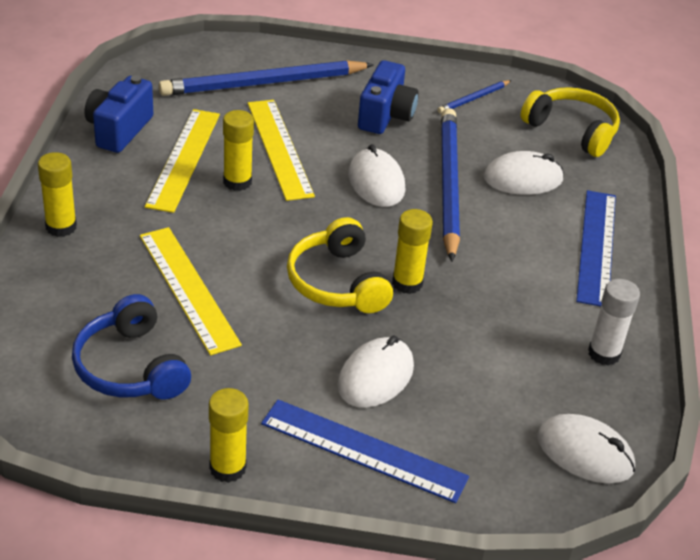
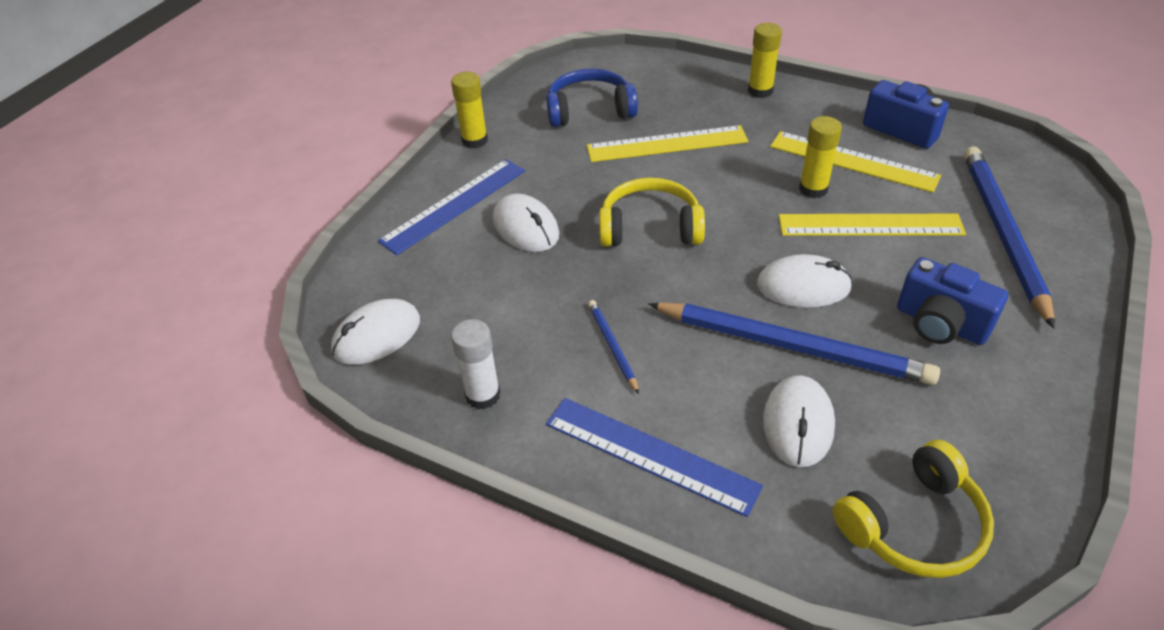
camera: 115 degrees right, 5 degrees up
(407, 283) = (635, 273): yellow glue stick -> none
(473, 99) = (991, 426): blue pencil -> blue pencil (612, 346)

